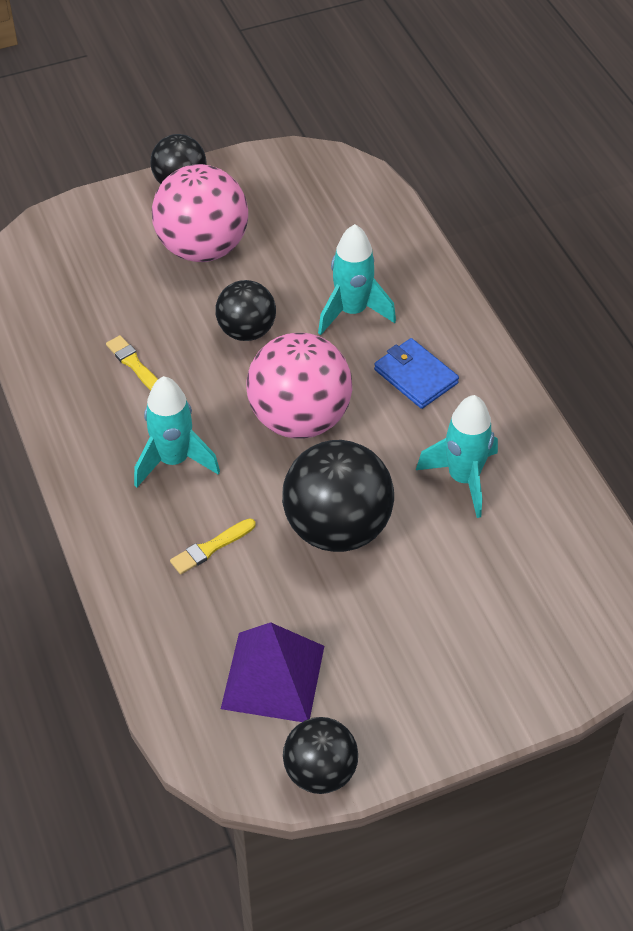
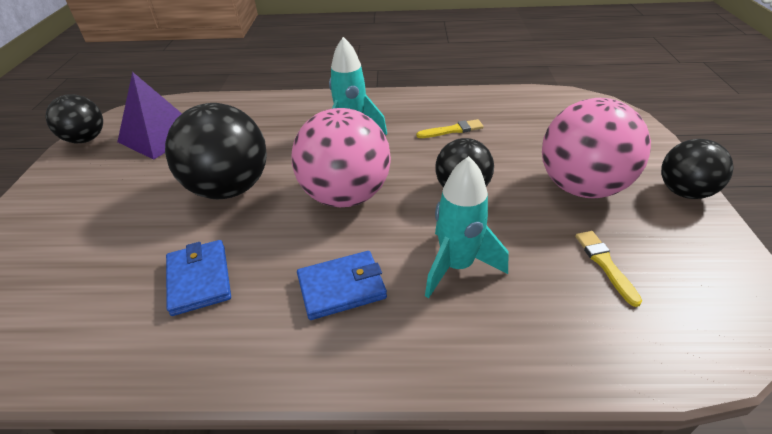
camera: 115 degrees right, 10 degrees down
(211, 547) = (270, 132): yellow brush -> yellow brush (605, 264)
(463, 478) = (199, 279): turquoise rocket -> blue wallet

